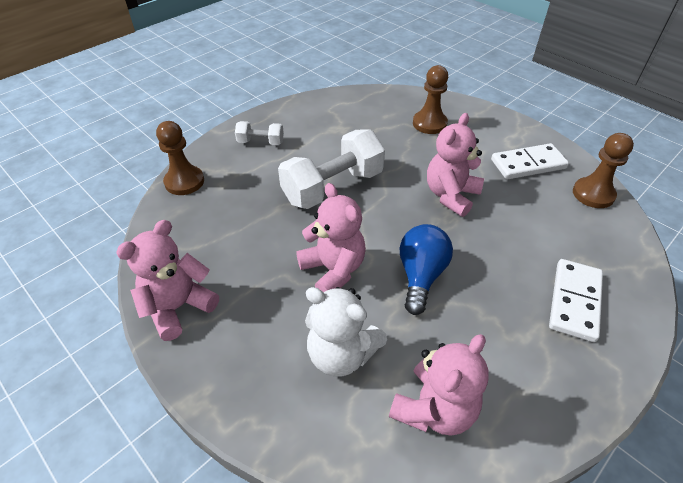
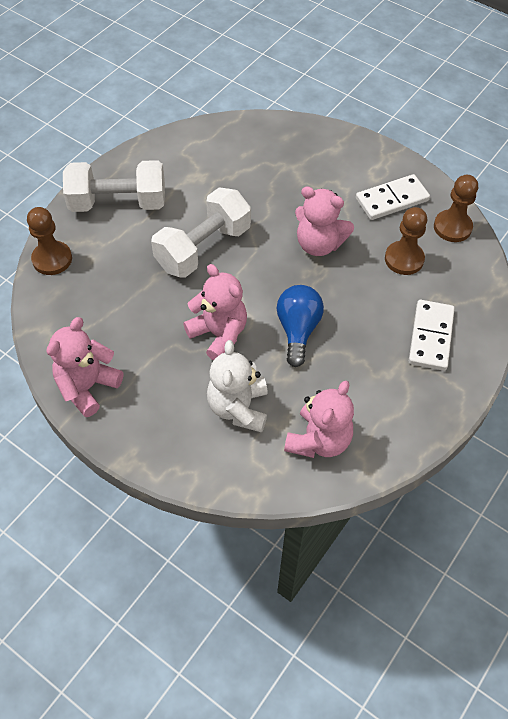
camera: 10 degrees left, 10 degrees up
(261, 142) = (118, 203): white dumbbell -> white dumbbell, size x2.02
(341, 354) = (238, 408): white teddy bear -> white teddy bear turned 75 degrees clockwise
(429, 123) = (291, 160): brown pawn -> brown pawn (404, 259)
(451, 195) = (319, 244): pink teddy bear -> pink teddy bear turned 90 degrees counterclockwise

